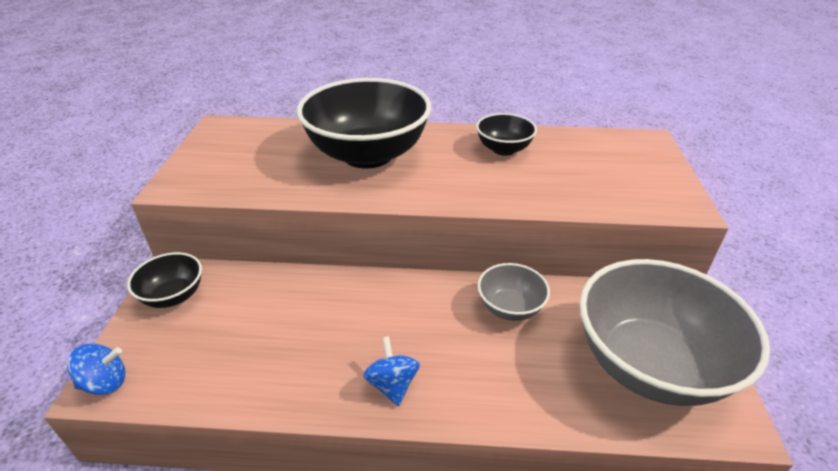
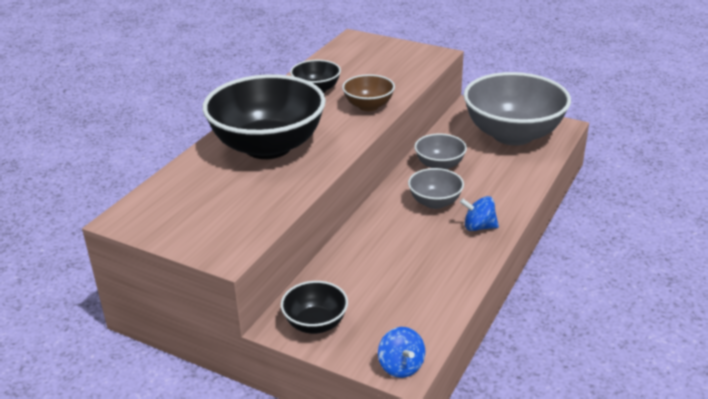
camera: 65 degrees left, 5 degrees down
(105, 383) = (401, 366): blue spinning top -> blue spinning top turned 150 degrees clockwise
(425, 326) = (435, 202): none -> grey bowl
(498, 190) = (368, 106): none -> brown bowl

